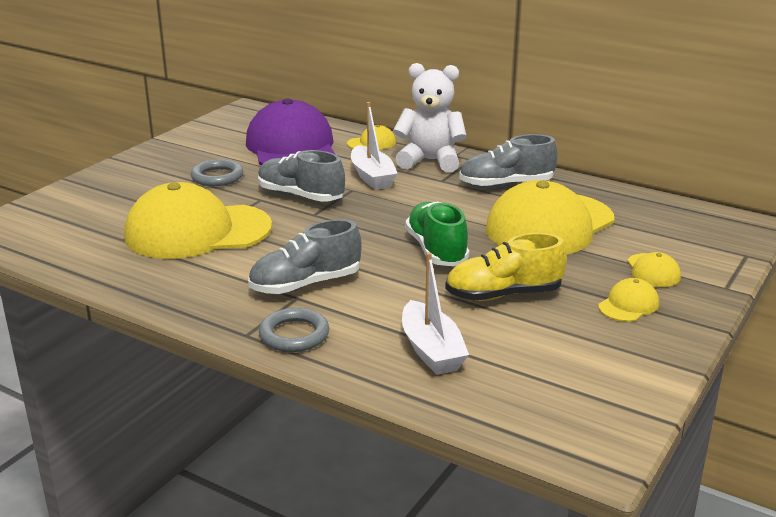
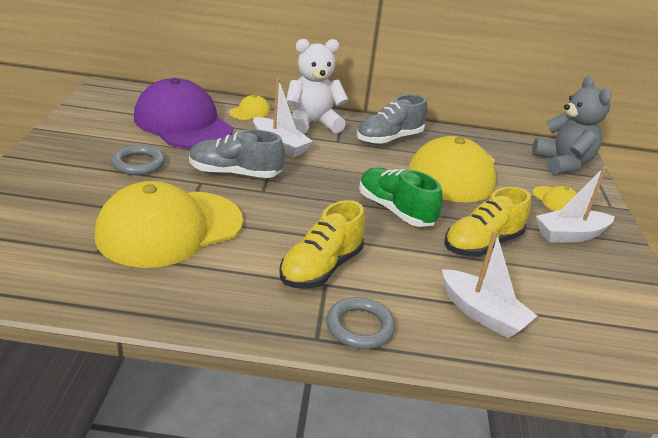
camera: 30 degrees left, 5 degrees up
(305, 284) = (321, 268): grey shoe -> yellow shoe
(628, 305) = (570, 235): yellow cap -> white boat
(713, 236) = (562, 164): none -> grey teddy bear

